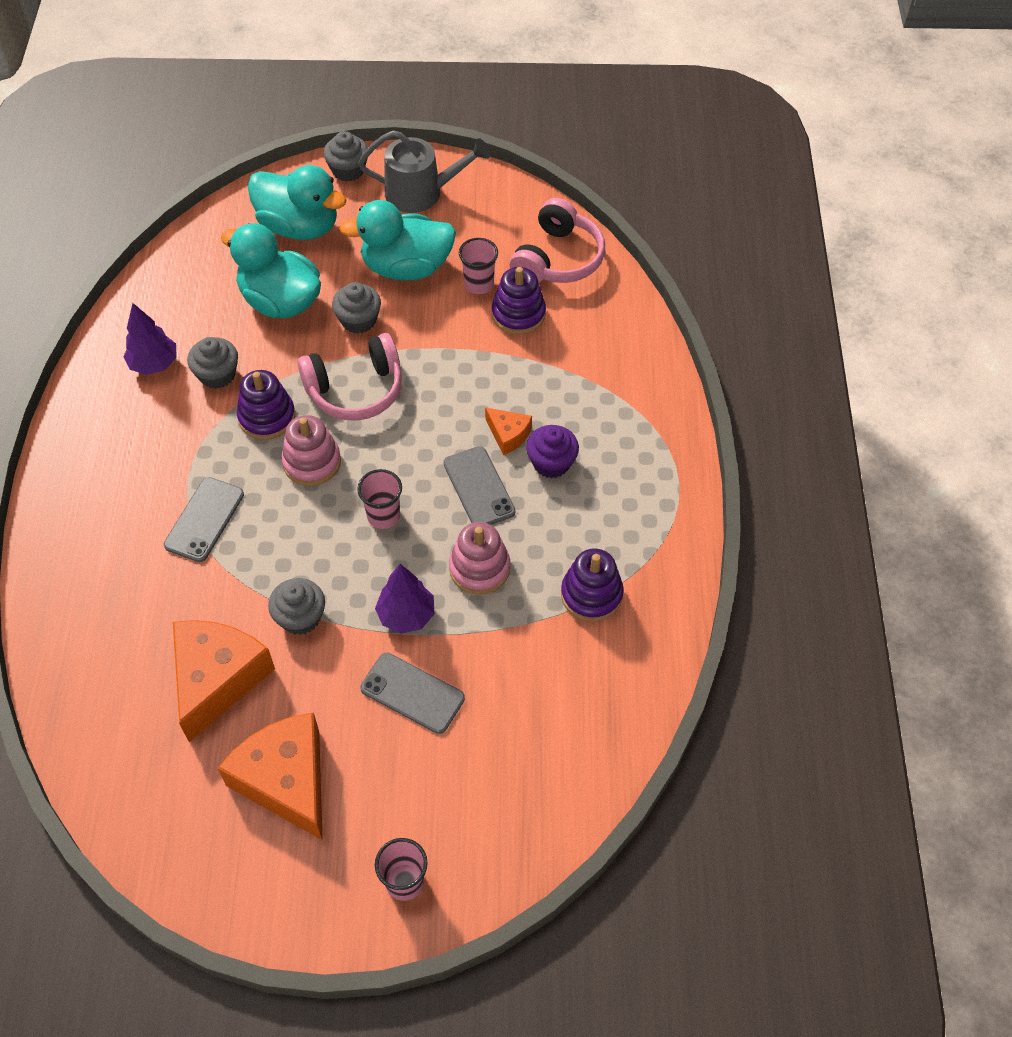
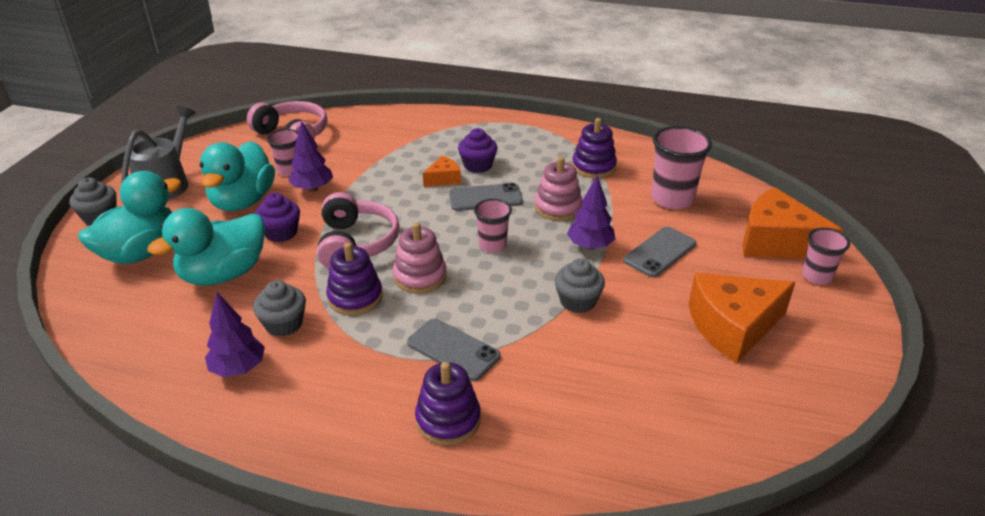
camera: 75 degrees left, 20 degrees down
(217, 679) = (630, 358): orange cheese -> orange cheese (776, 242)
(358, 320) = (281, 233): grey cupcake -> purple cupcake
(448, 317) = (312, 188): none -> purple tree
(518, 314) = (333, 158): purple stacking toy -> purple stacking toy (448, 420)
(539, 699) = (672, 199): none -> pink cup

